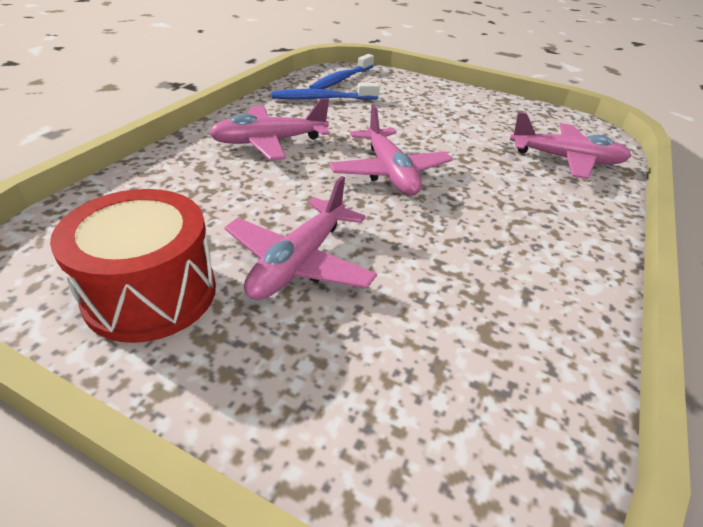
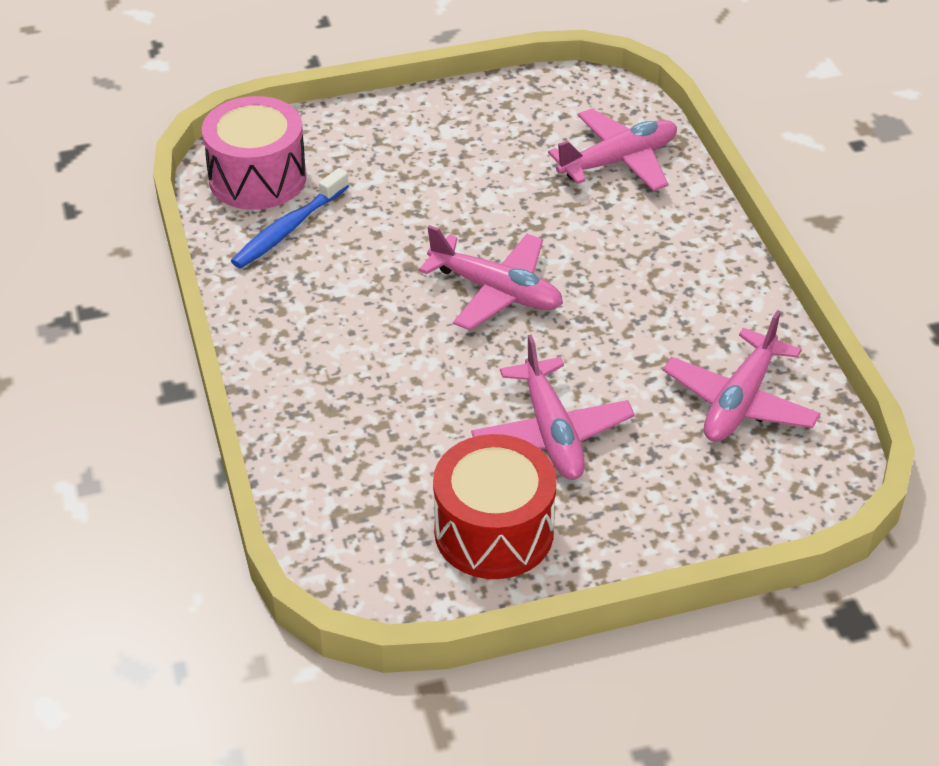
camera: 40 degrees left, 5 degrees up
(269, 142) = (339, 333): pink plane -> pink plane (740, 401)
(341, 80) = (257, 178): blue toothbrush -> pink drum

